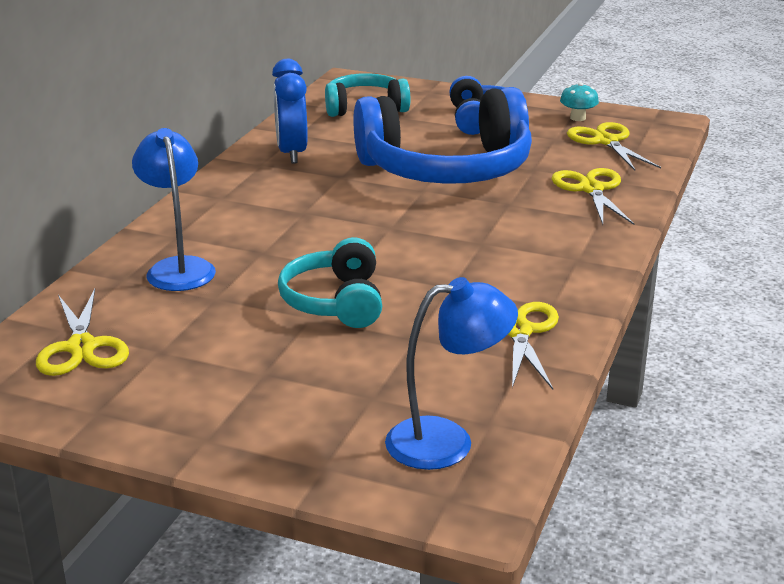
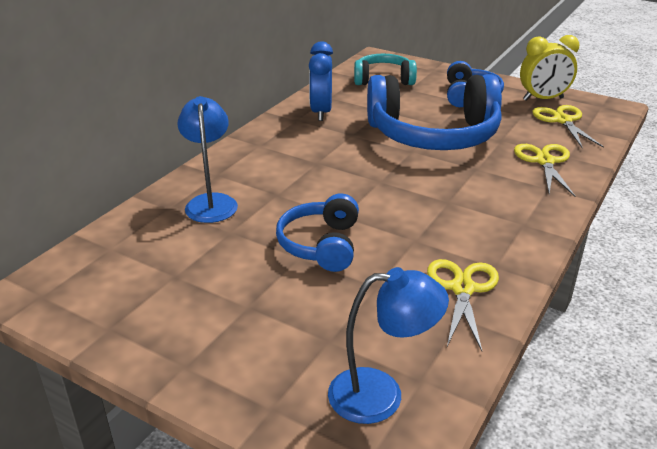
camera: 10 degrees right, 5 degrees up
(81, 347) = (118, 266): yellow scissors -> none
(335, 302) = (321, 245): turquoise headphones -> blue headphones
(578, 118) = (543, 99): turquoise mushroom -> yellow clock

